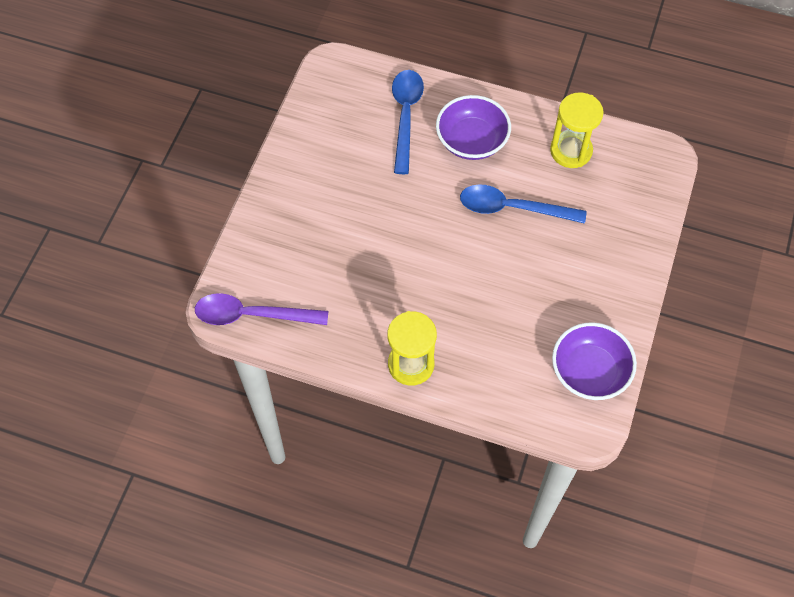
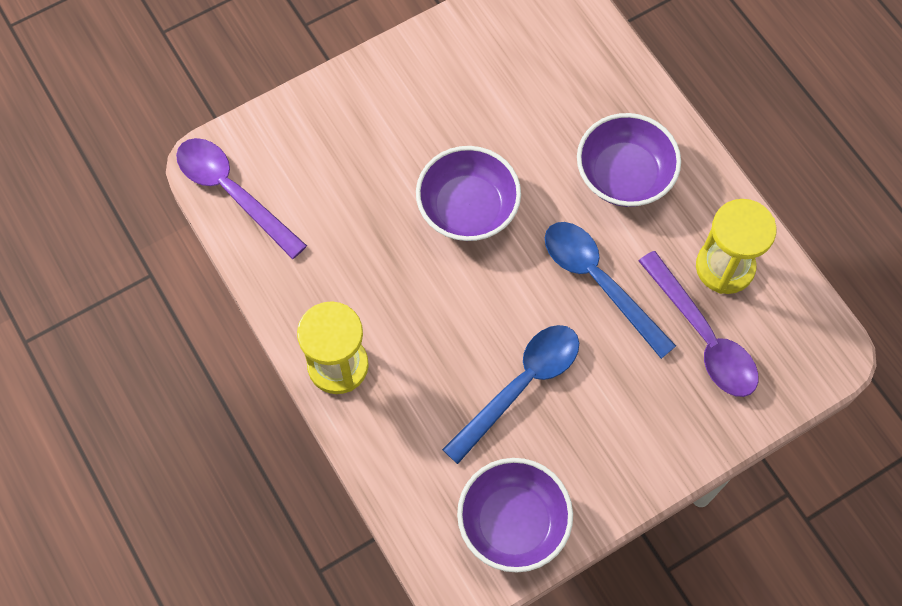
camera: 40 degrees right, 5 degrees up
(401, 221) = (468, 208): none -> purple bowl
(405, 116) = (577, 97): blue spoon -> blue spoon (520, 386)
(594, 196) = (703, 336): none -> purple spoon

